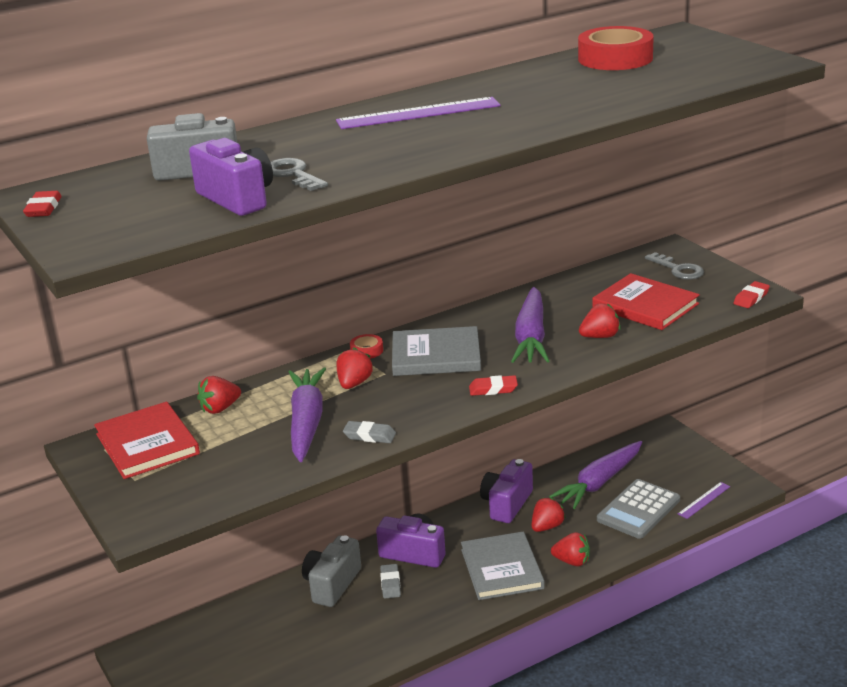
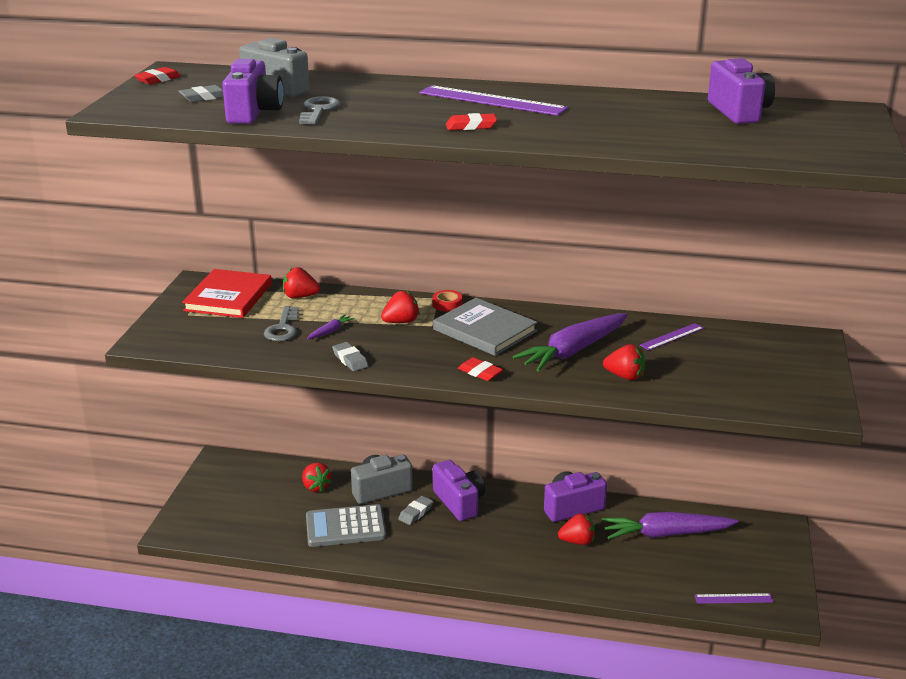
camera: 40 degrees right, 0 degrees up
(146, 205) = (204, 97): none -> grey eraser
(306, 422) = (330, 331): purple carrot -> purple carrot, size x0.41
(501, 569) = (502, 550): grey book -> none
(572, 561) = (559, 577): red strawberry -> red strawberry (315, 487)
(580, 291) = (672, 337): none -> purple ruler
(615, 58) = (739, 112): red tape -> purple camera
(638, 510) = (667, 572): grey calculator -> grey calculator (345, 527)
(645, 305) = (705, 372): red book -> none
(678, 269) = (787, 358): grey key -> grey key (283, 328)
(751, 298) = (809, 410): red eraser -> red eraser (471, 126)

